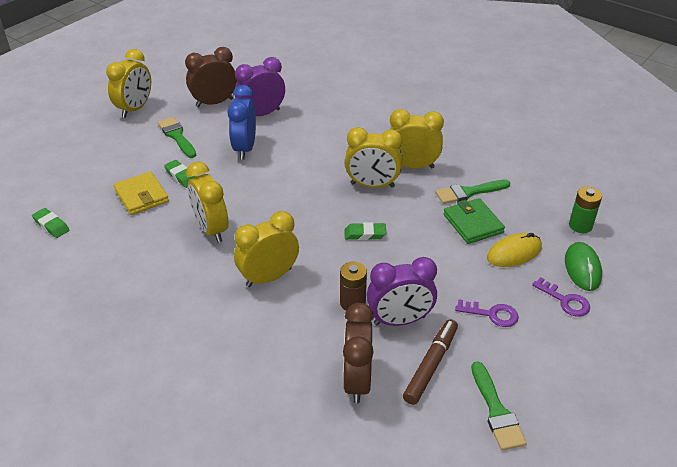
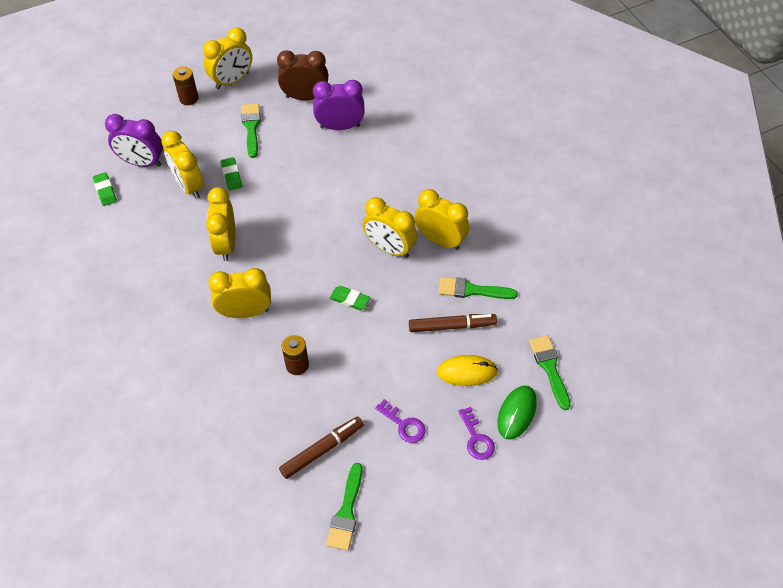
camera: 25 degrees right, 15 degrees up
(99, 132) = (189, 98): none -> brown battery
(141, 196) = (189, 186): yellow wallet -> yellow clock
(245, 148) = (302, 163): blue clock -> none
(357, 380) = (257, 438): brown clock -> none
(399, 320) = (324, 398): purple clock -> purple clock (142, 162)
(473, 223) = (452, 326): green wallet -> brown marker
(580, 226) = (549, 368): green battery -> green brush

